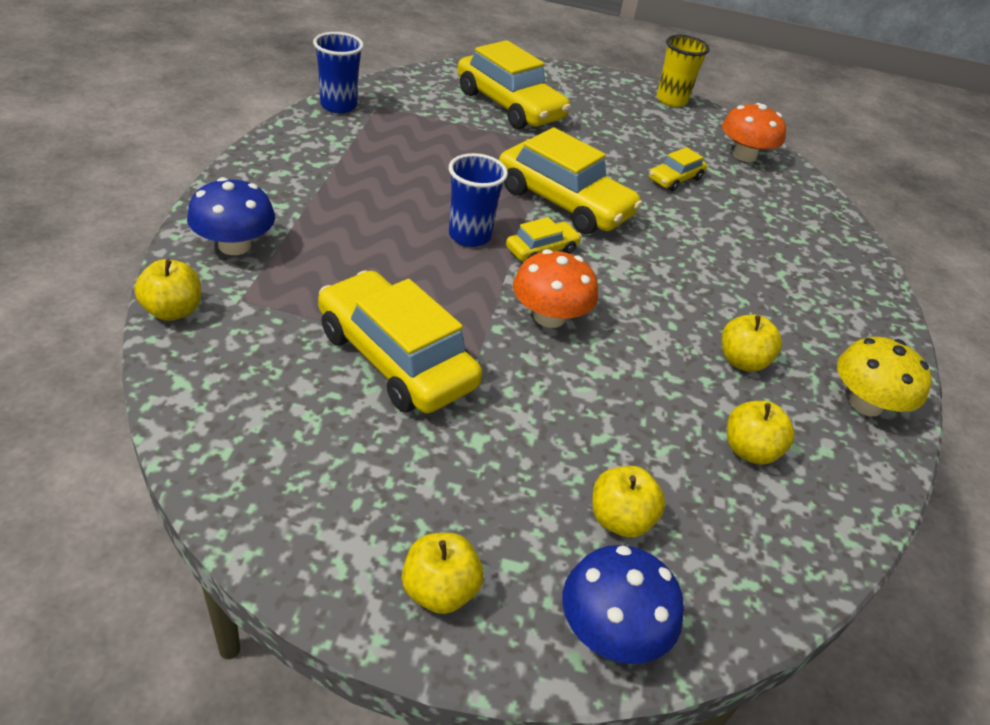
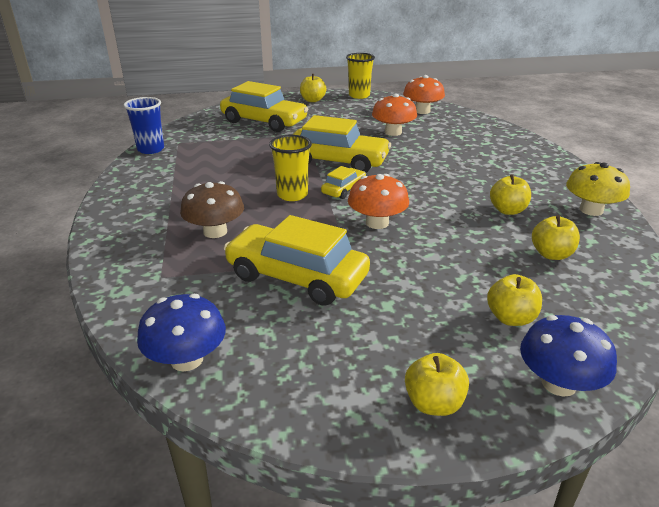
camera: 15 degrees left, 10 degrees down
(173, 311) = (114, 299): yellow apple -> yellow apple (312, 100)
(234, 245) = (133, 246): blue mushroom -> blue mushroom (187, 359)
(340, 258) = (215, 231): none -> brown mushroom
(469, 236) = (292, 195): blue cup -> yellow cup
(675, 179) = (393, 132): yellow car -> orange mushroom

